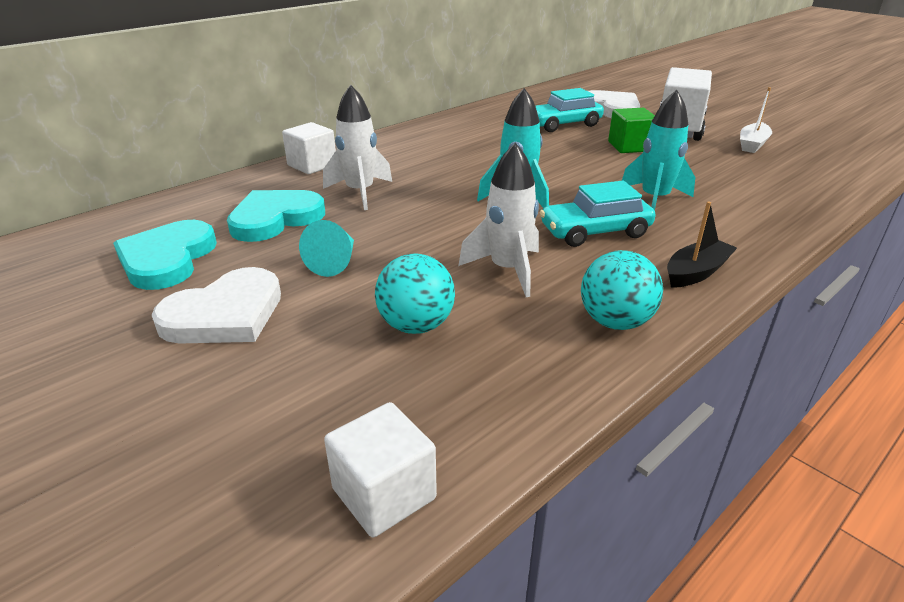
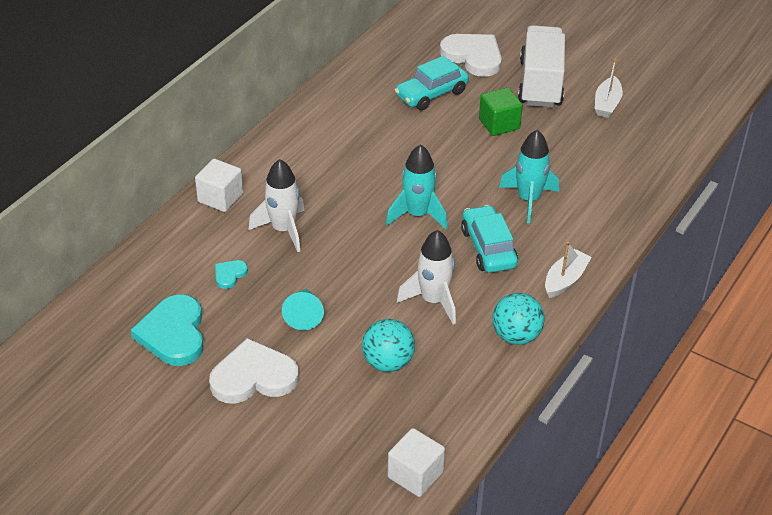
camera: 15 degrees left, 10 degrees up
(225, 314) = (253, 377): white heart -> white heart turned 135 degrees counterclockwise
(275, 219) = (229, 275): turquoise heart -> turquoise heart, size x0.47
(595, 232) = (488, 248): turquoise car -> turquoise car turned 105 degrees clockwise
(696, 272) = (565, 280): black boat -> white boat

